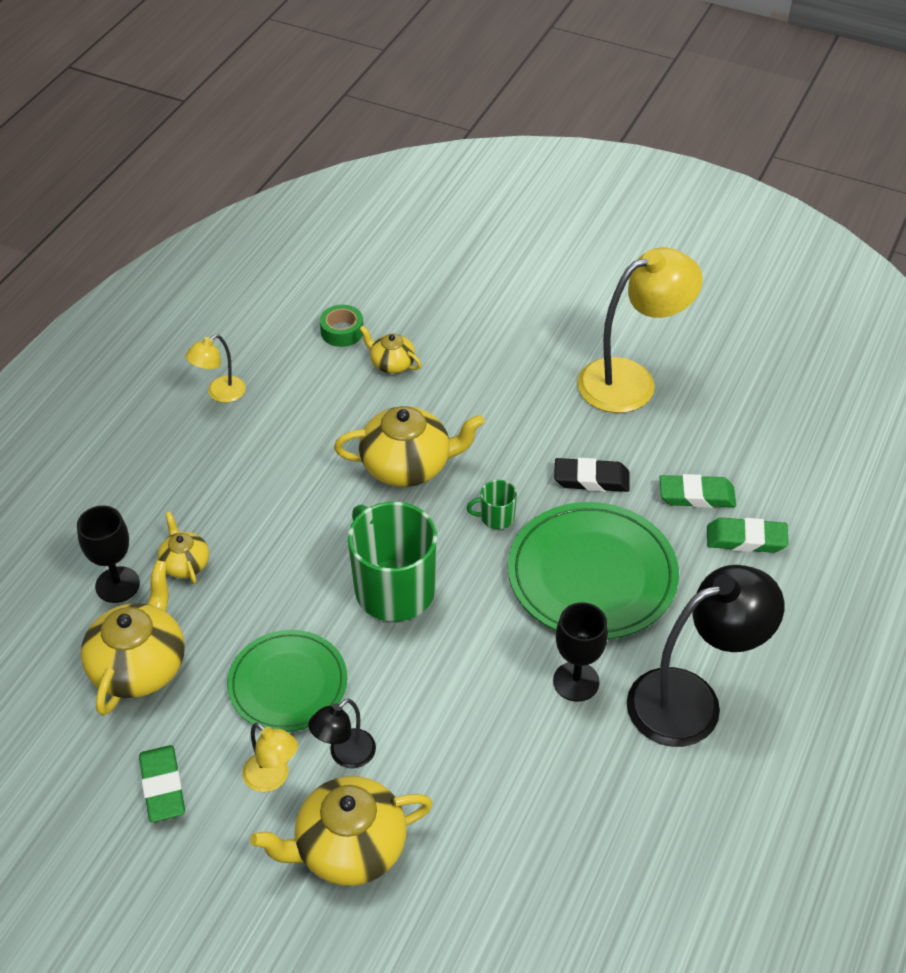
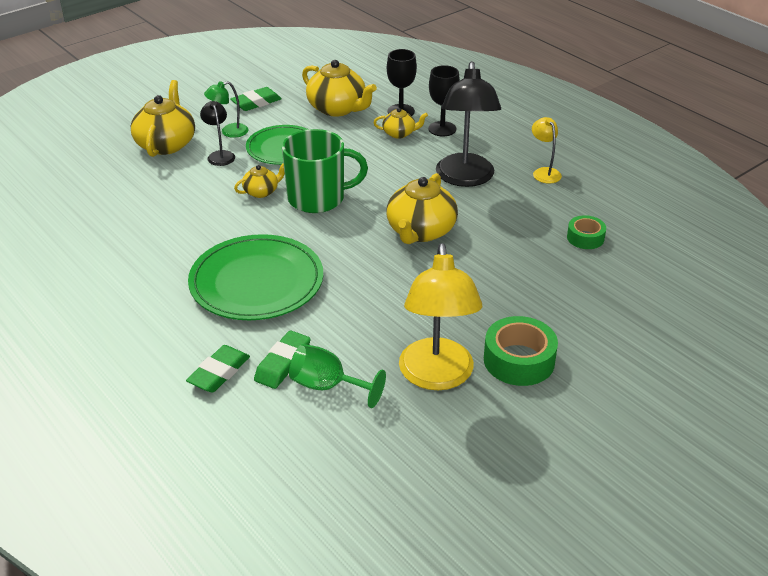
camera: 115 degrees right, 10 degrees down
(163, 787) = (256, 103): green eraser -> green eraser turned 45 degrees counterclockwise
(273, 778) = (229, 132): yellow lamp -> green lamp
(391, 363) = (534, 252): yellow teapot -> yellow teapot (261, 192)
(496, 517) = (342, 256): green mug -> none
(569, 333) = (519, 360): none -> green tape
(576, 681) = (183, 247): black goblet -> black goblet (442, 129)
(591, 479) = (342, 313): black eraser -> none
(691, 700) = (122, 289): black lamp -> black lamp (465, 178)
(700, 450) = (327, 386): none -> green goblet

